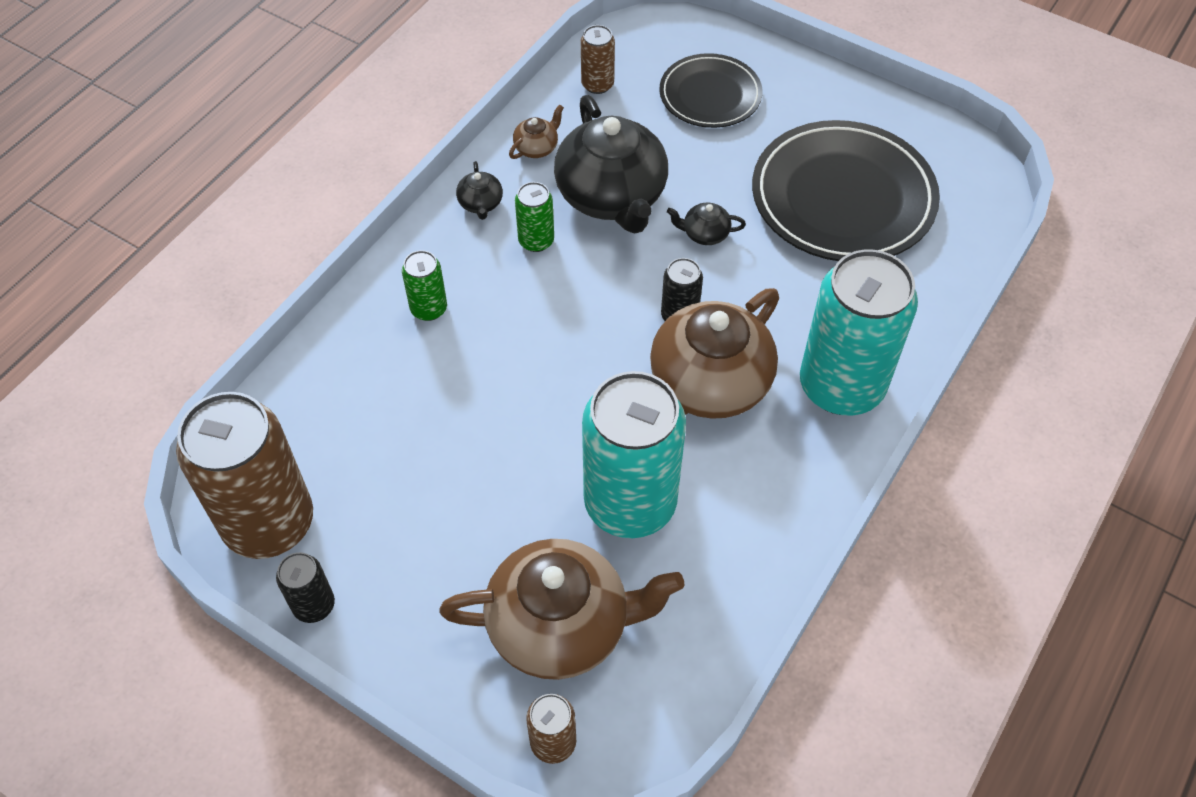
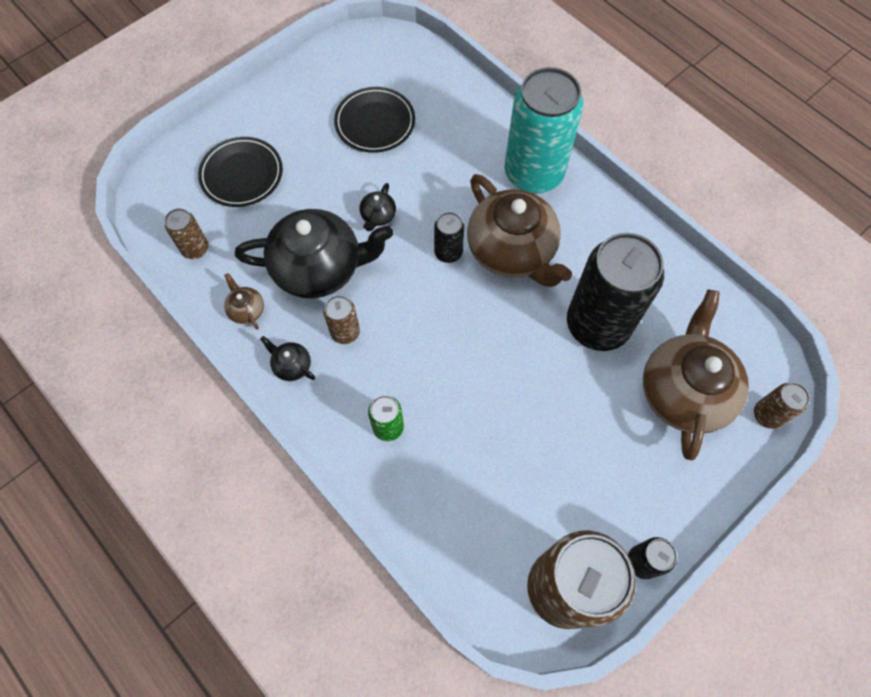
camera: 75 degrees left, 10 degrees up
(480, 204) = (291, 365): black teapot -> black teapot turned 150 degrees counterclockwise
(536, 241) = (345, 332): green can -> brown can
(630, 503) = (597, 324): turquoise can -> black can
(843, 198) = (375, 123): black plate -> black plate, size x0.59

